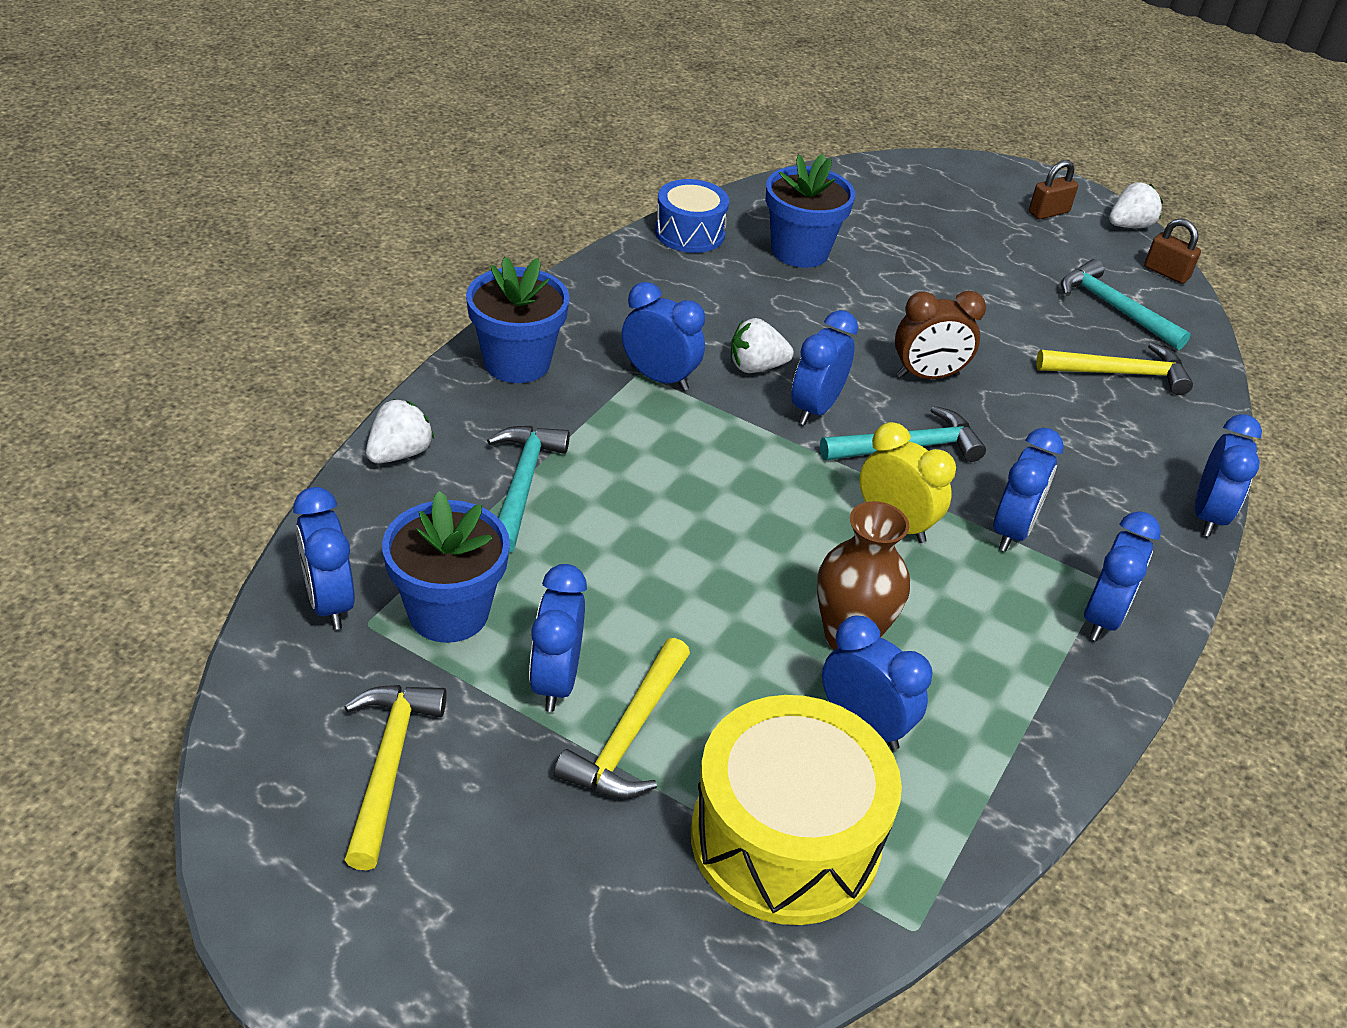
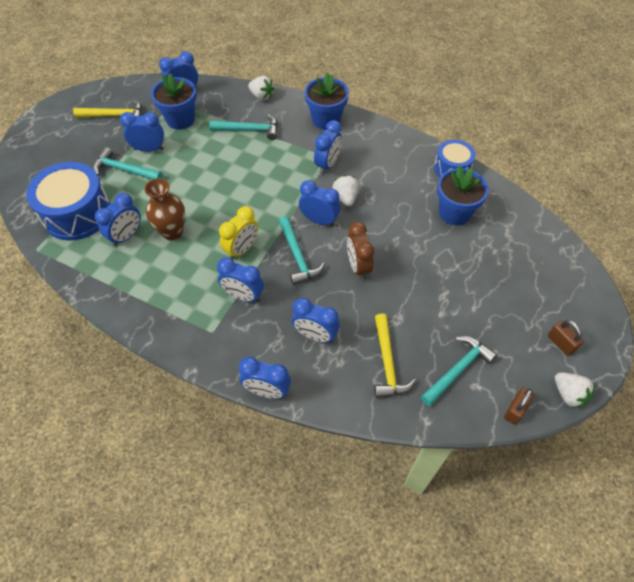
camera: 90 degrees right, 15 degrees up
(628, 735) = (124, 170): yellow hammer -> turquoise hammer
(785, 839) = (77, 213): yellow drum -> blue drum
(1102, 617) = (188, 328): blue clock -> blue clock (315, 335)

